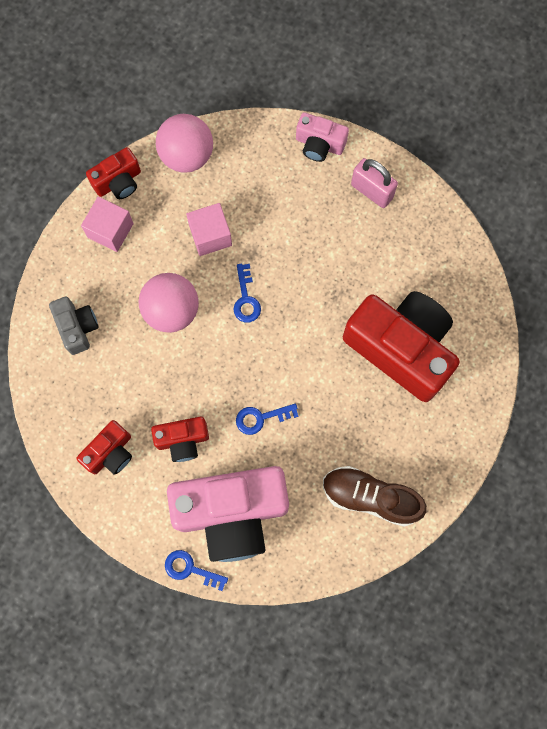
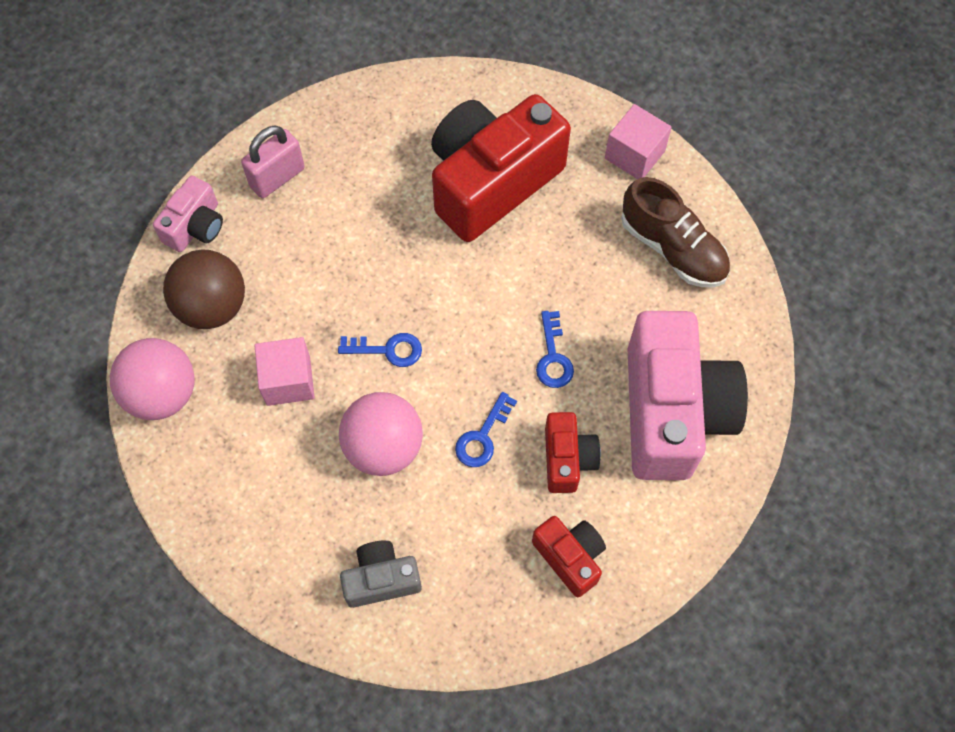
camera: 80 degrees left, 10 degrees down
(110, 230) = (246, 513): pink cube -> pink cube (634, 155)
(118, 182) = (175, 492): red camera -> none
(190, 569) = (740, 475): blue key -> blue key (482, 437)
(258, 171) = (212, 306): none -> brown ball
(370, 497) = (673, 248): brown shoe -> brown shoe turned 75 degrees counterclockwise

